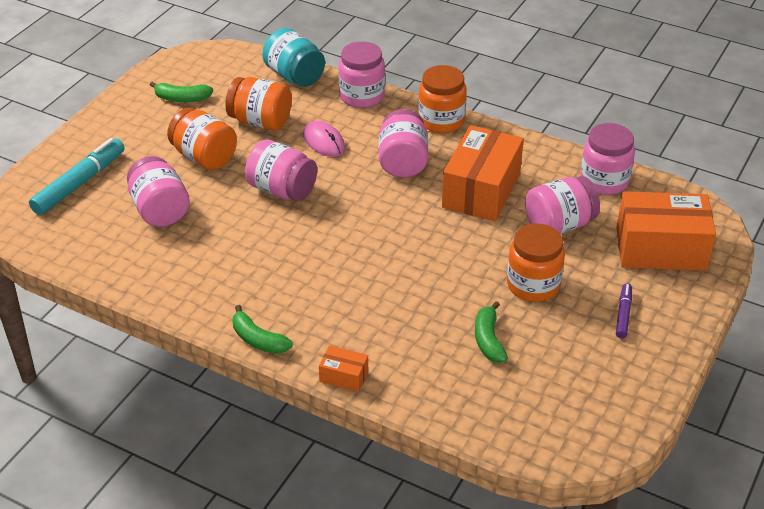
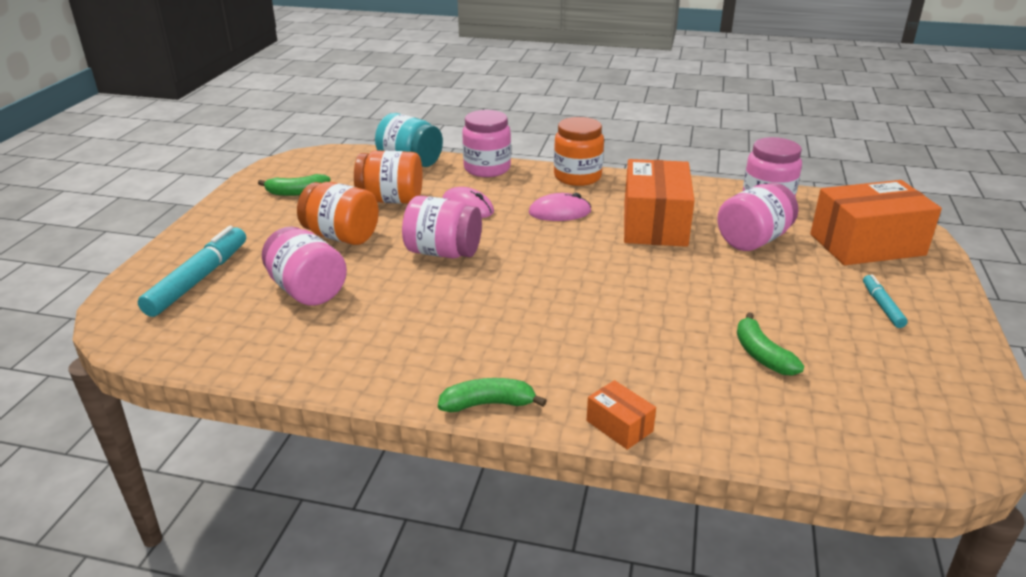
camera: 15 degrees left, 10 degrees down
(258, 339) = (488, 404): green banana -> green banana turned 150 degrees clockwise
(344, 376) = (619, 426): orange box -> orange box turned 45 degrees clockwise
(403, 162) = (559, 212): pink jar -> pink mouse
(533, 285) = (768, 295): orange jar -> none
(623, 314) = (882, 306): purple marker -> turquoise marker

